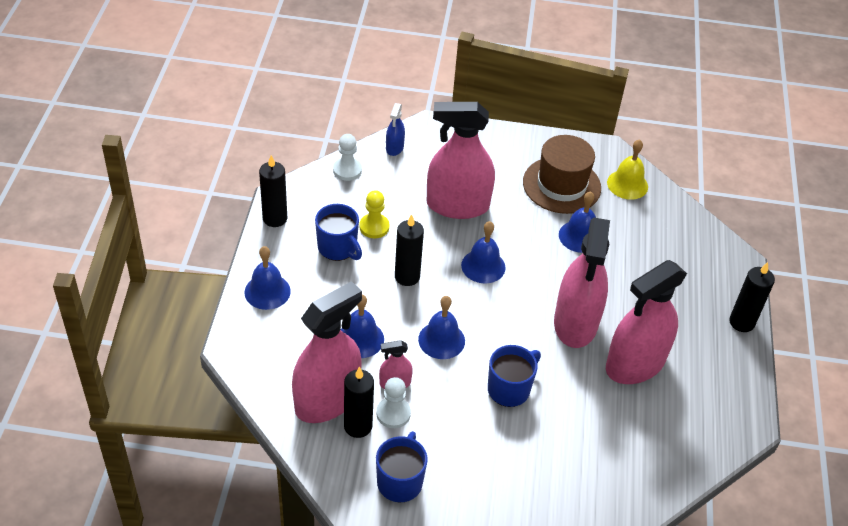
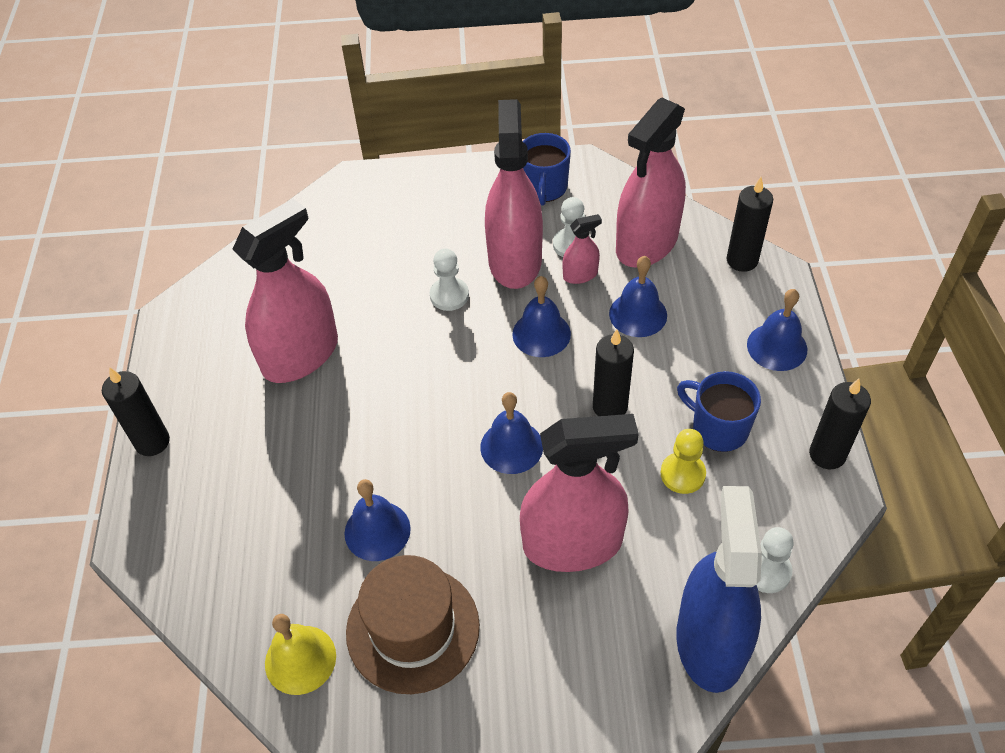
camera: 175 degrees right, 5 degrees up
(358, 426) = (604, 226): black candle -> black candle (742, 260)
(394, 147) = (710, 642): blue spray bottle -> blue spray bottle, size x2.28
(509, 389) = (449, 295): blue mug -> white pawn
(575, 323) = (376, 392): pink spray bottle -> pink spray bottle (515, 260)

